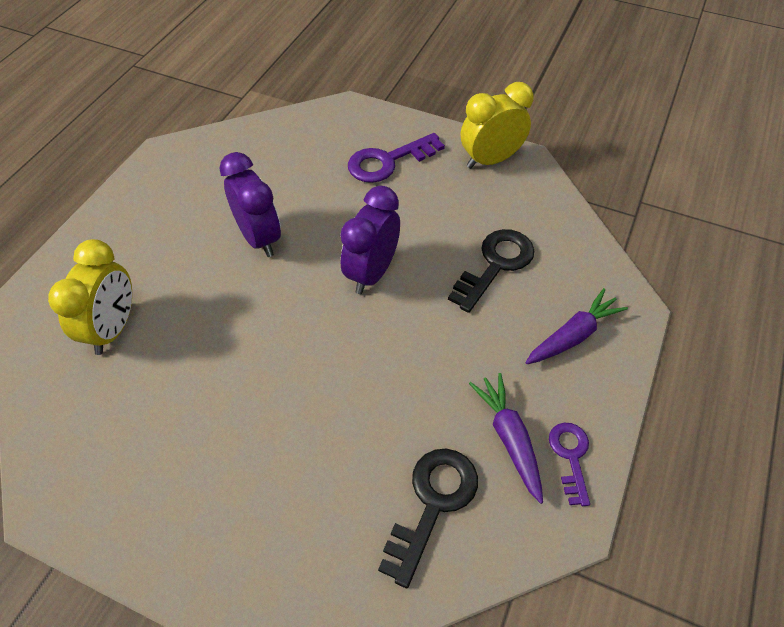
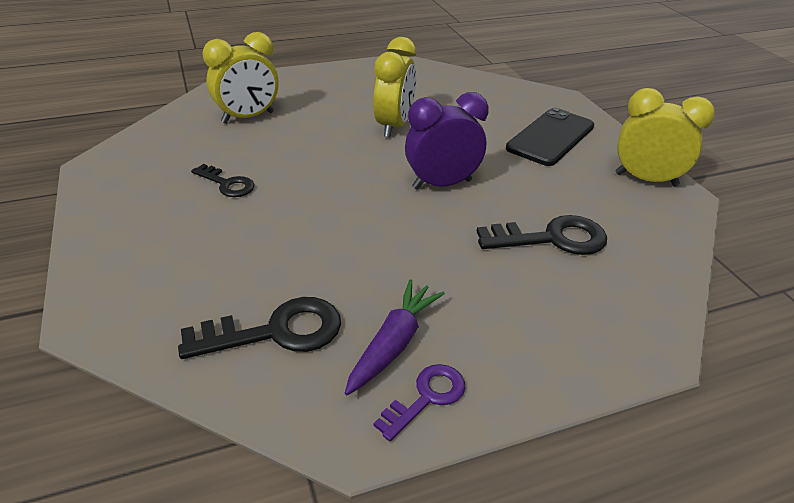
camera: 45 degrees right, 15 degrees down
(207, 416) = (227, 184): none -> black key
(259, 238) = (394, 126): purple clock -> yellow clock
(388, 161) = (550, 137): purple key -> black phone
(573, 335) = (557, 325): purple carrot -> none

